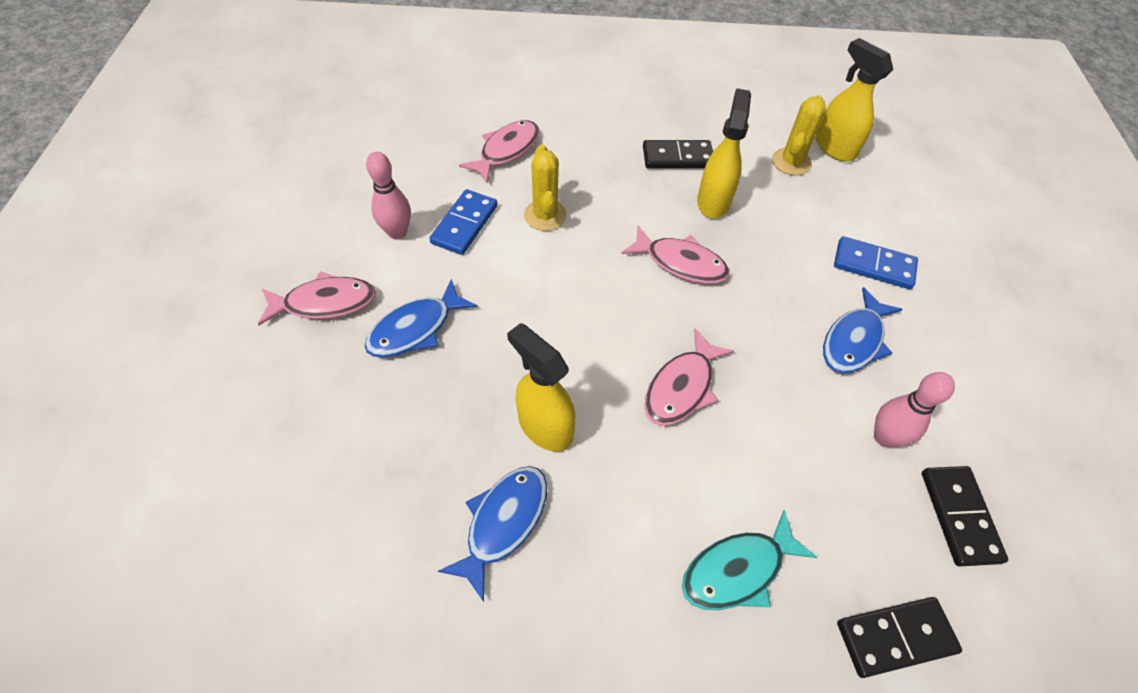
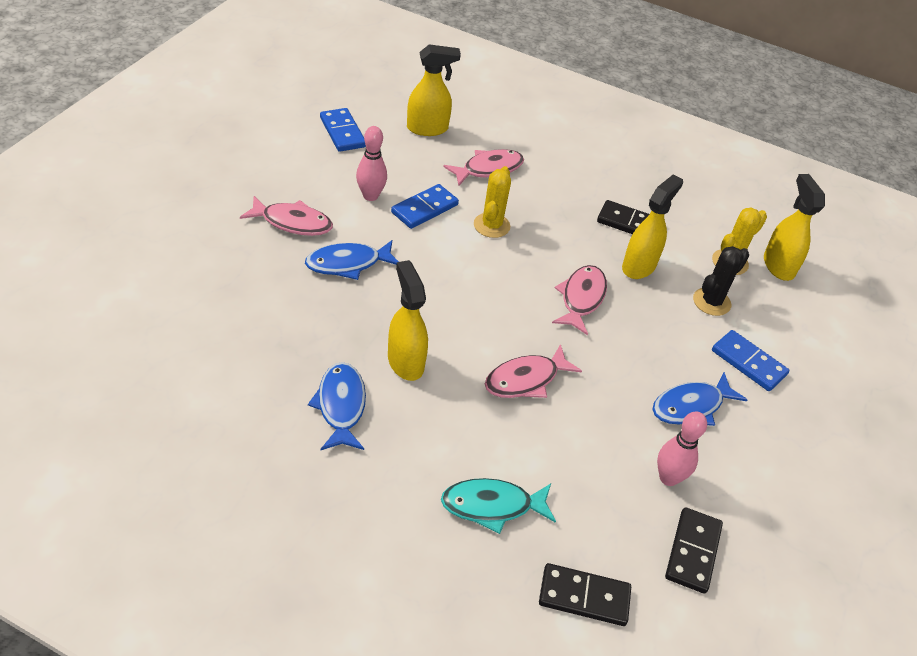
camera: 20 degrees right, 10 degrees down
(327, 167) = (342, 132): none -> blue domino
(418, 128) = (428, 128): none -> yellow spray bottle
(503, 522) = (341, 406): blue fish -> blue fish turned 60 degrees counterclockwise
(681, 263) = (581, 298): pink fish -> pink fish turned 120 degrees counterclockwise
(801, 212) = (711, 302): none -> black cactus

